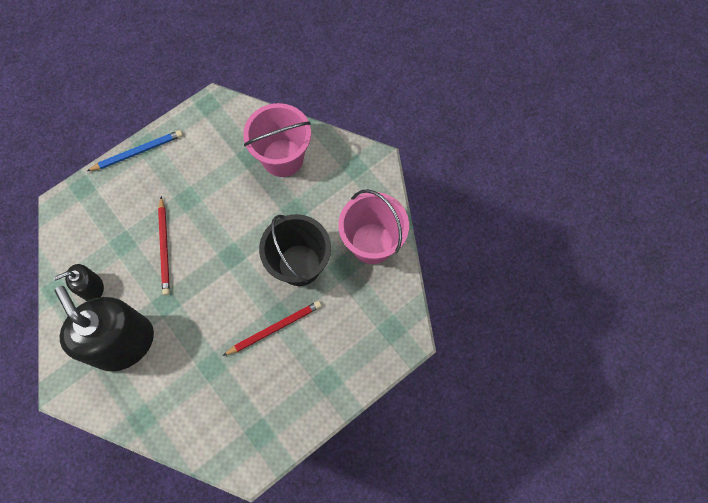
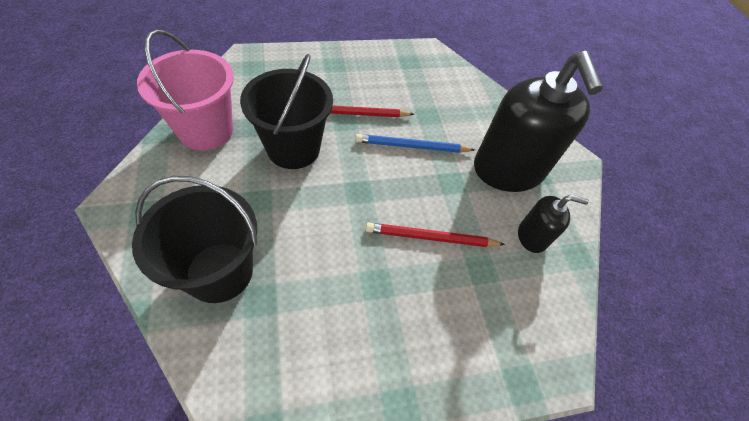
camera: 160 degrees left, 15 degrees down
(138, 152) = (418, 401): blue pencil -> blue pencil (412, 146)
(165, 247) = (431, 238): red pencil -> red pencil turned 105 degrees counterclockwise
(283, 158) = (219, 272): pink bucket -> black bucket

